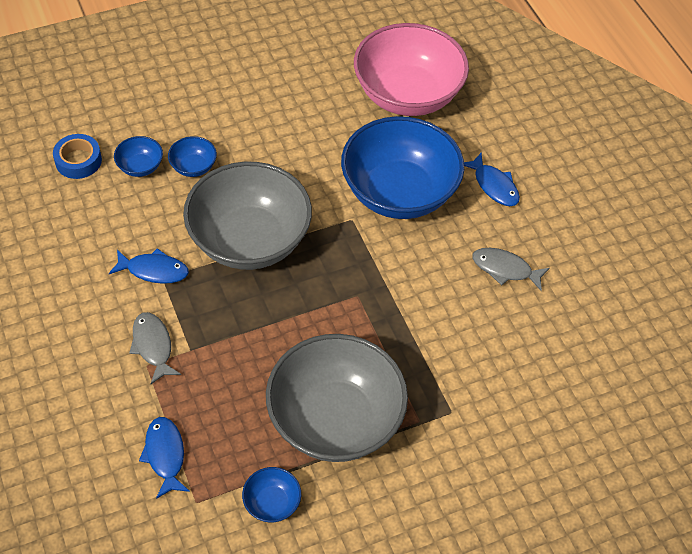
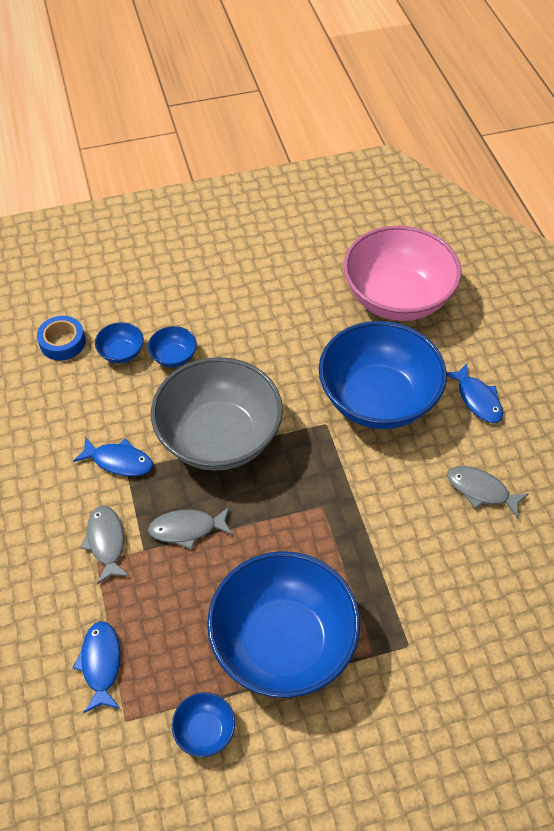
camera: 10 degrees right, 0 degrees up
(230, 327) = (187, 529): none -> grey fish
(335, 420) = (283, 642): grey bowl -> blue bowl

